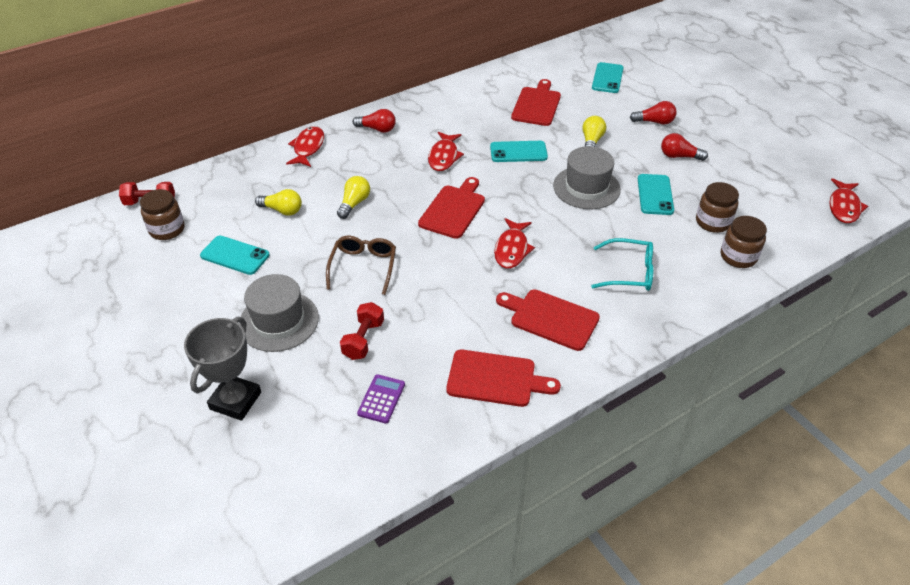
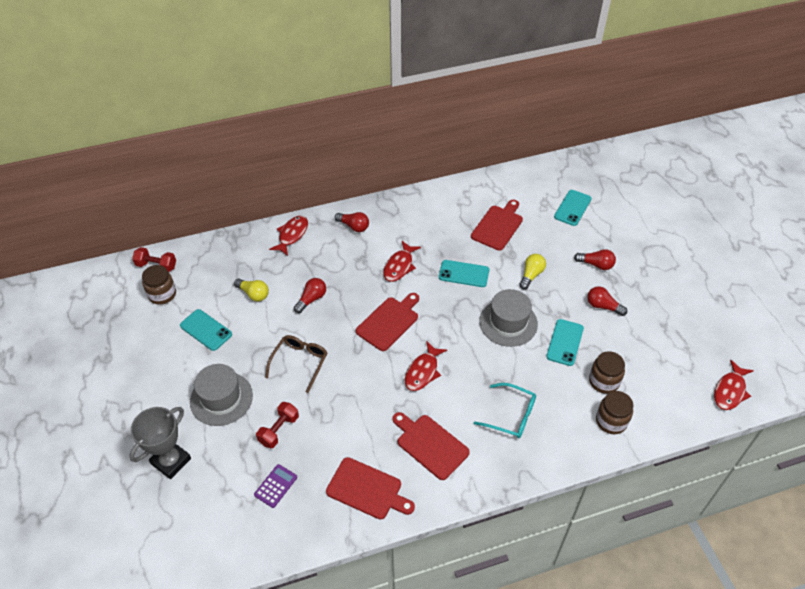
camera: 15 degrees right, 5 degrees up
(354, 203) = (311, 299): yellow light bulb -> red light bulb

